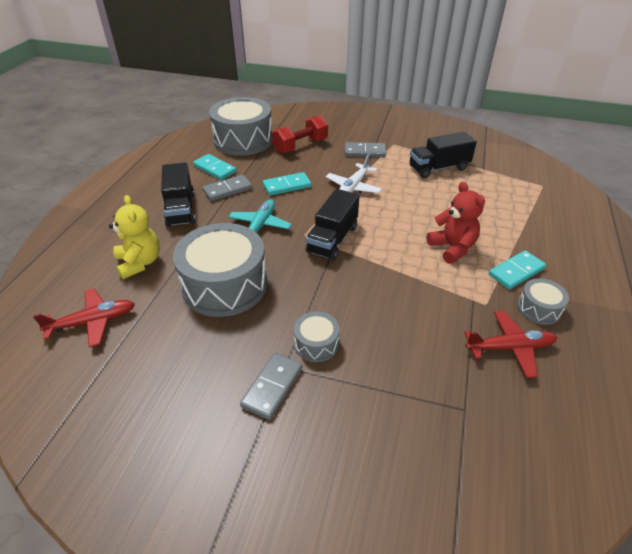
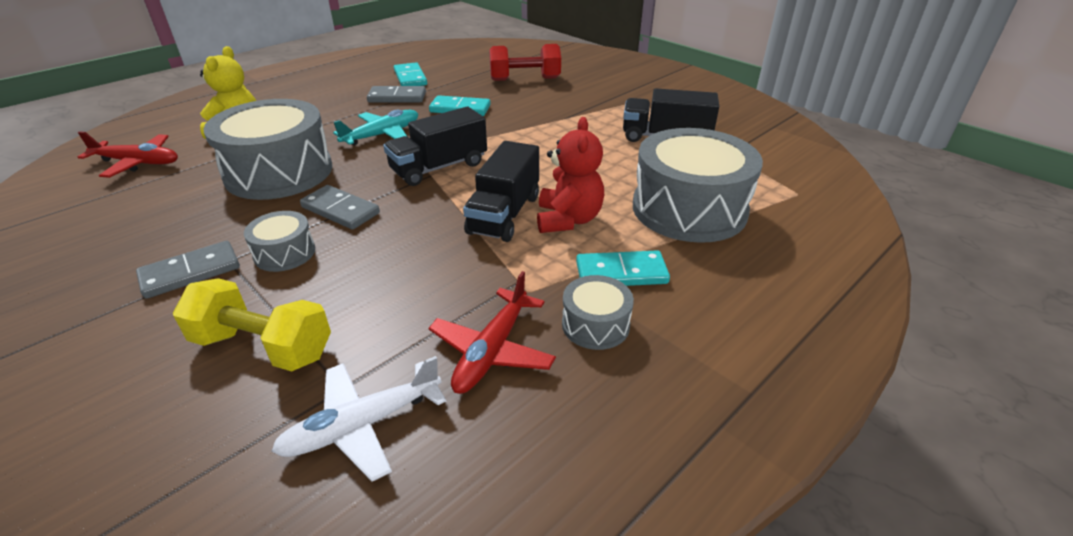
camera: 30 degrees right, 5 degrees down
(180, 209) = (332, 101): black truck -> black truck (504, 214)
(243, 140) = (472, 61): grey drum -> grey drum (689, 209)
(353, 187) = (531, 128): white plane -> white plane (363, 425)
(365, 152) = (592, 100): grey domino -> grey domino (340, 210)
(390, 410) = (263, 346): none -> yellow dumbbell
(510, 348) = (492, 350): red plane -> red plane turned 90 degrees clockwise

